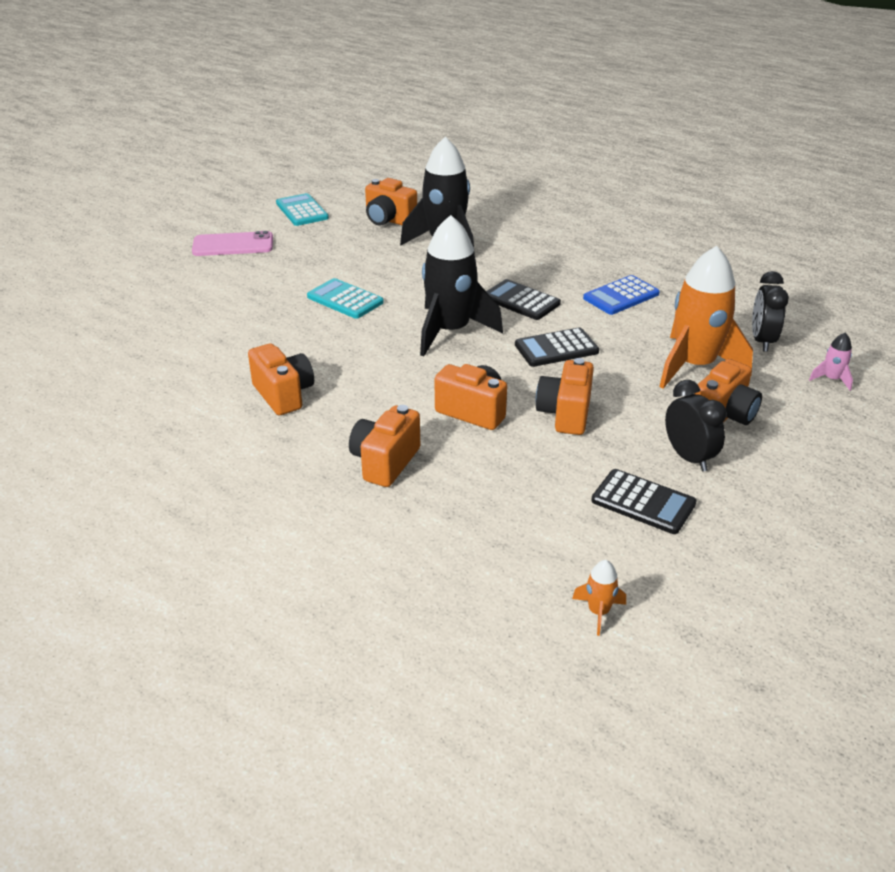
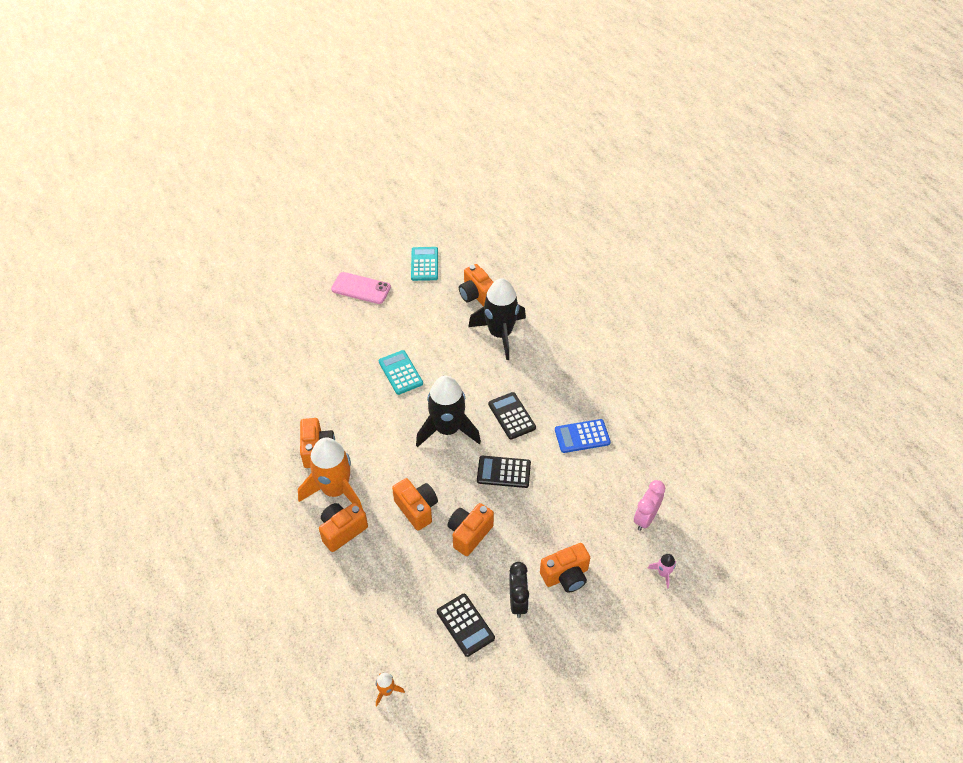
camera: 25 degrees right, 15 degrees up
(694, 366) = (581, 524): orange rocket -> orange rocket (335, 490)
(762, 341) = (645, 518): black clock -> pink clock

